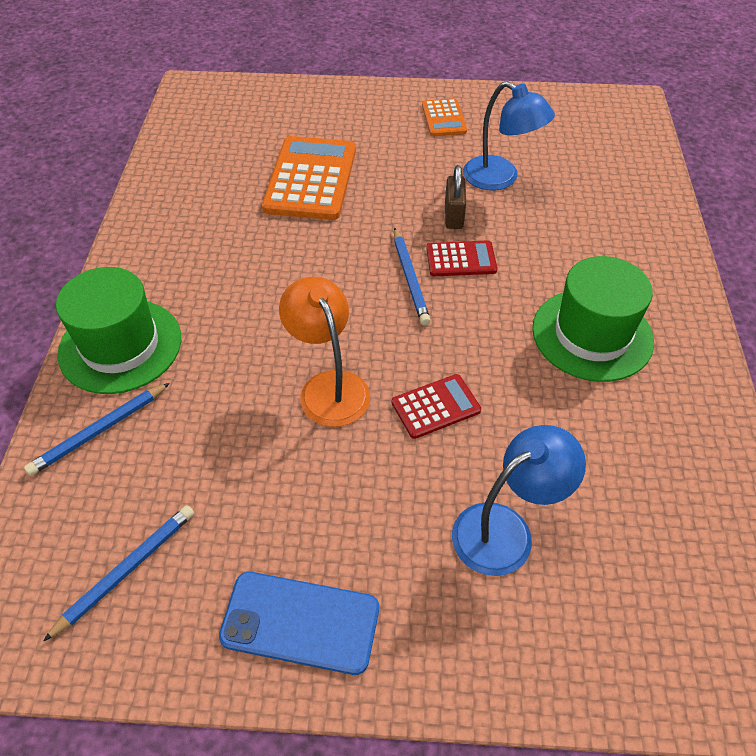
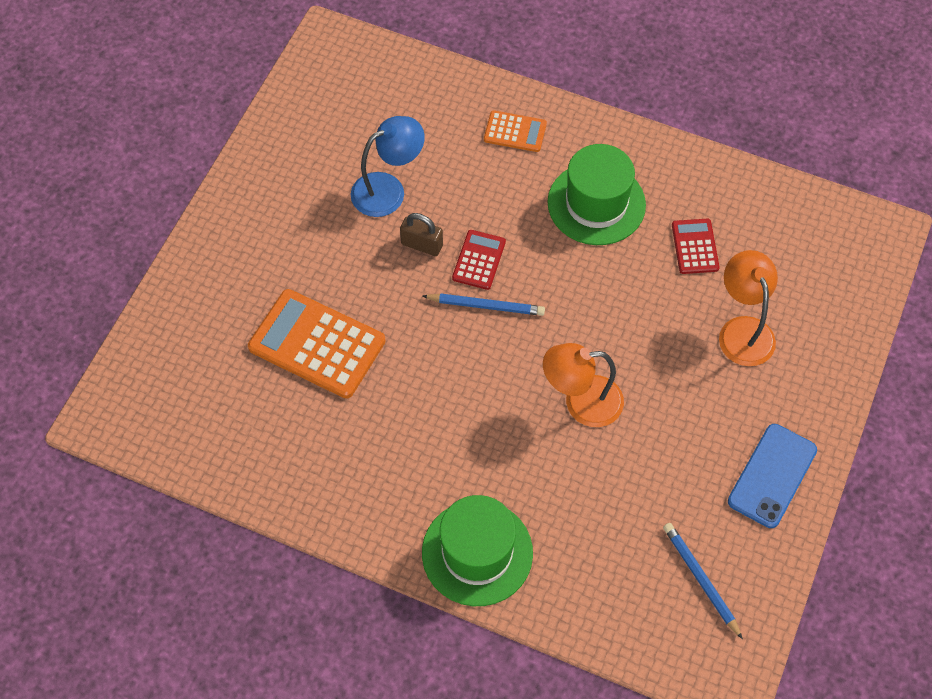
camera: 70 degrees left, 10 degrees up
(99, 431) = (567, 582): blue pencil -> none
(435, 406) = (627, 335): red calculator -> red calculator (694, 247)
(444, 118) = (276, 200): orange calculator -> orange calculator (515, 132)
(506, 530) = (743, 330): blue lamp -> orange lamp

